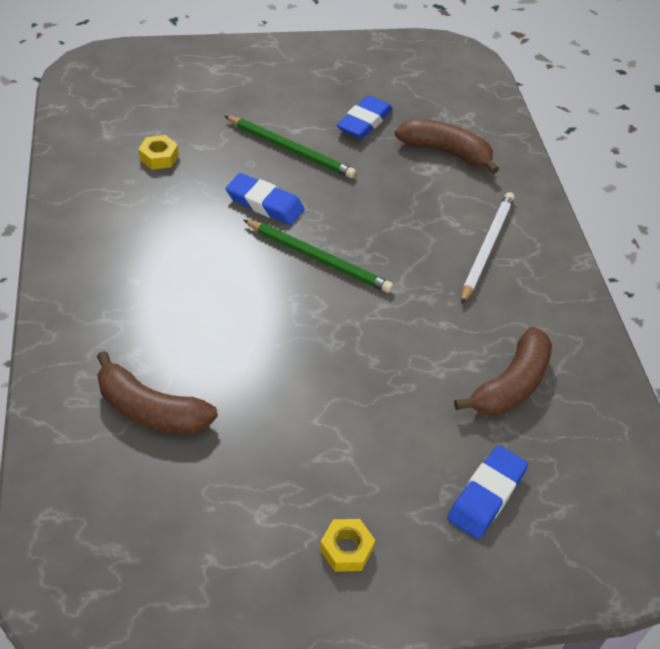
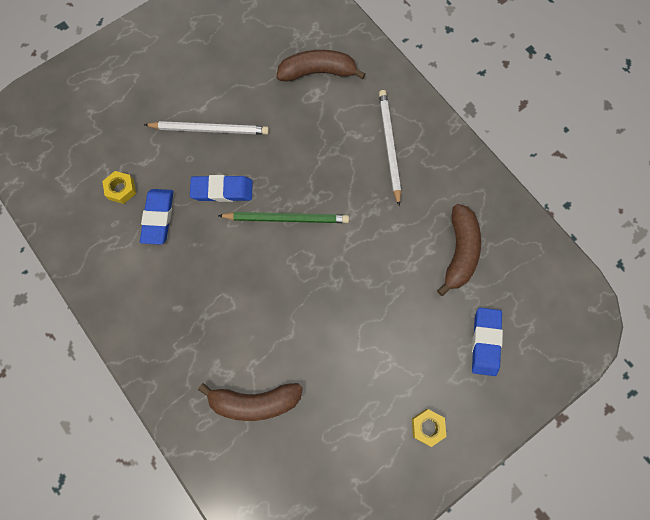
camera: 25 degrees left, 25 degrees up
(291, 149) = (210, 129): green pencil -> white pencil
(364, 122) = (245, 73): blue eraser -> blue eraser (158, 218)

